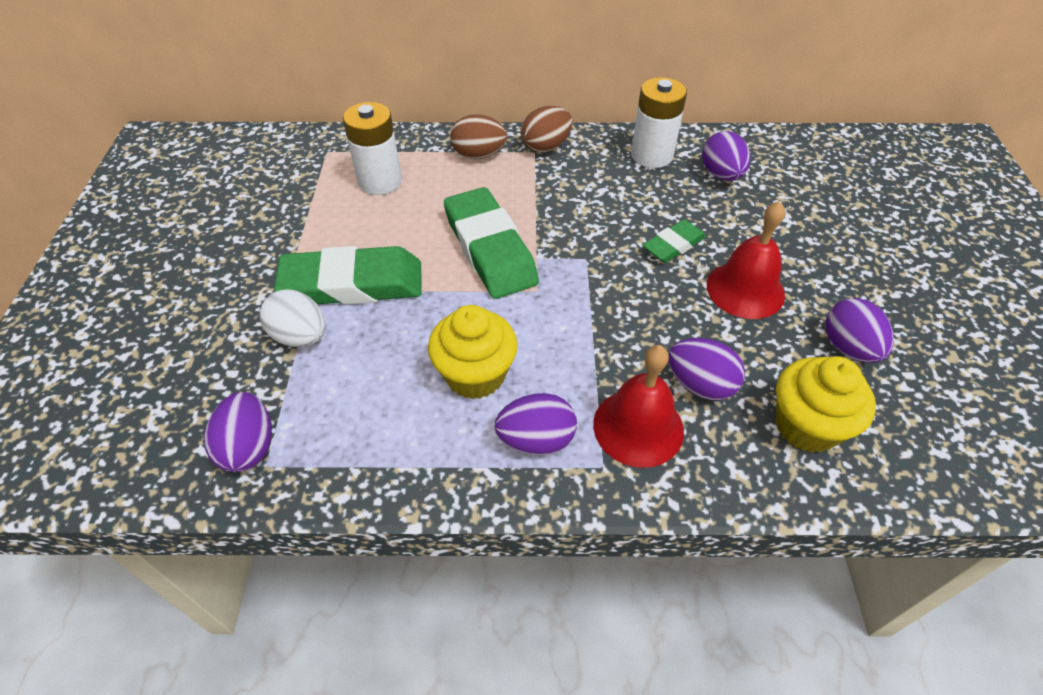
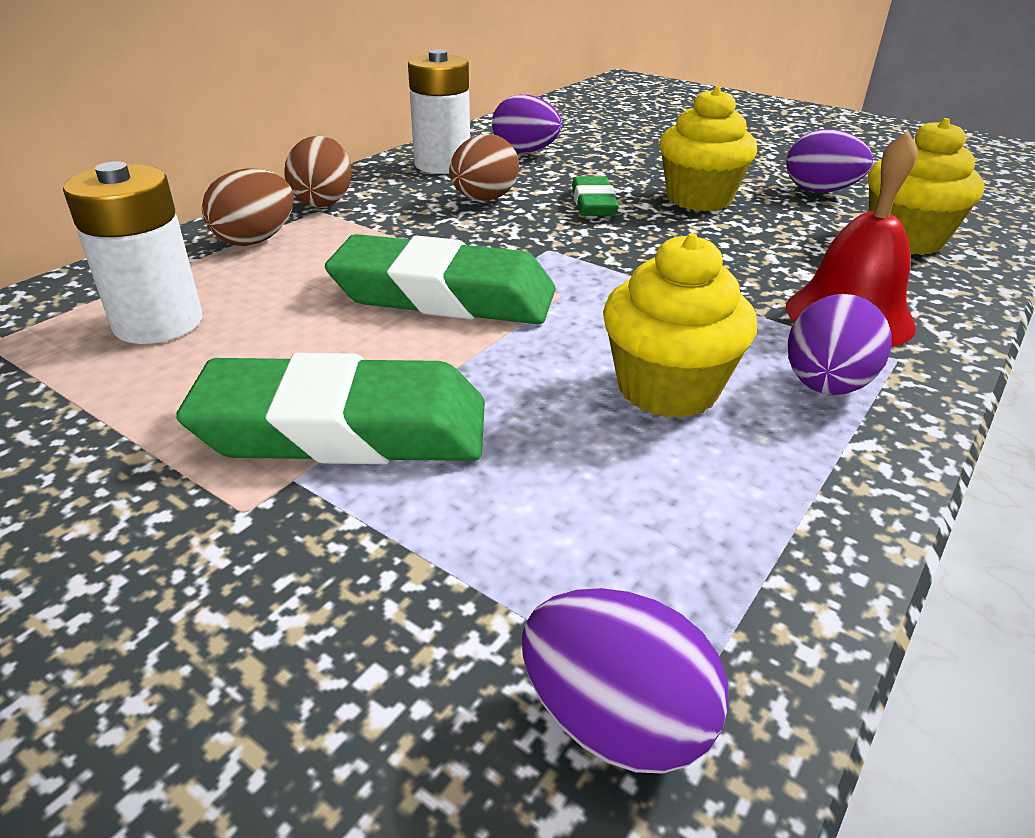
camera: 55 degrees left, 15 degrees down
(300, 336) = (390, 533): white egg -> none
(353, 284) = (344, 428): green eraser -> green eraser turned 60 degrees clockwise
(622, 199) = (484, 199): none -> brown egg
(700, 384) = (811, 263): purple egg -> none
(745, 289) = (699, 199): red bell -> yellow cupcake

